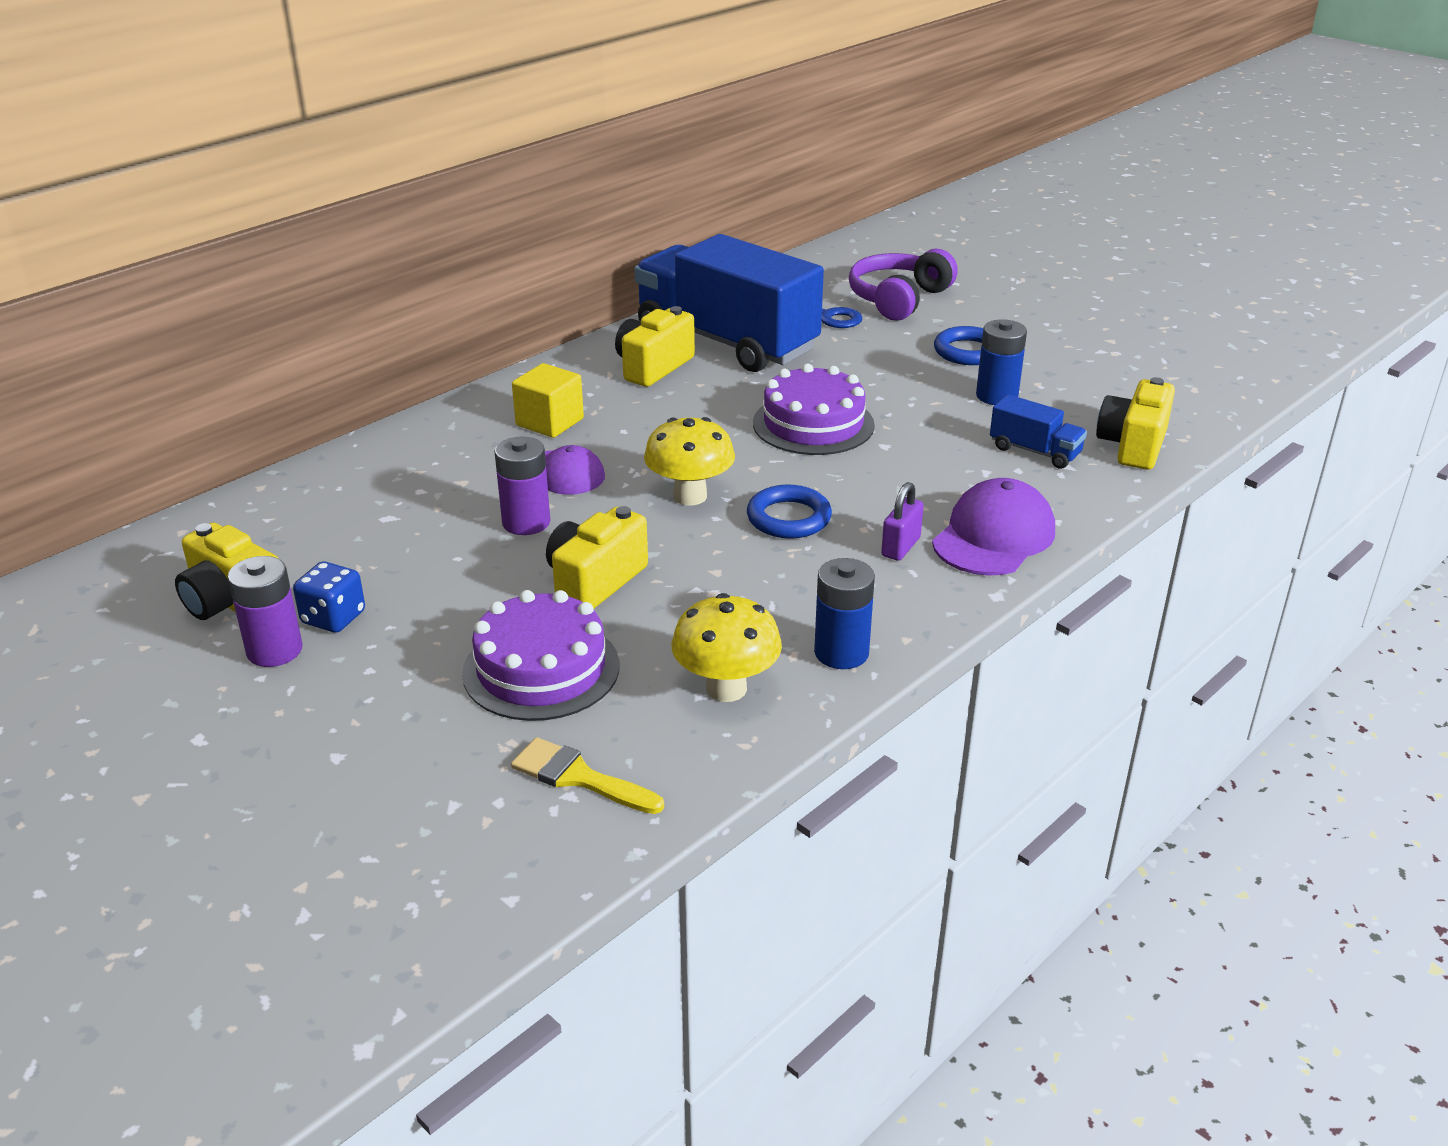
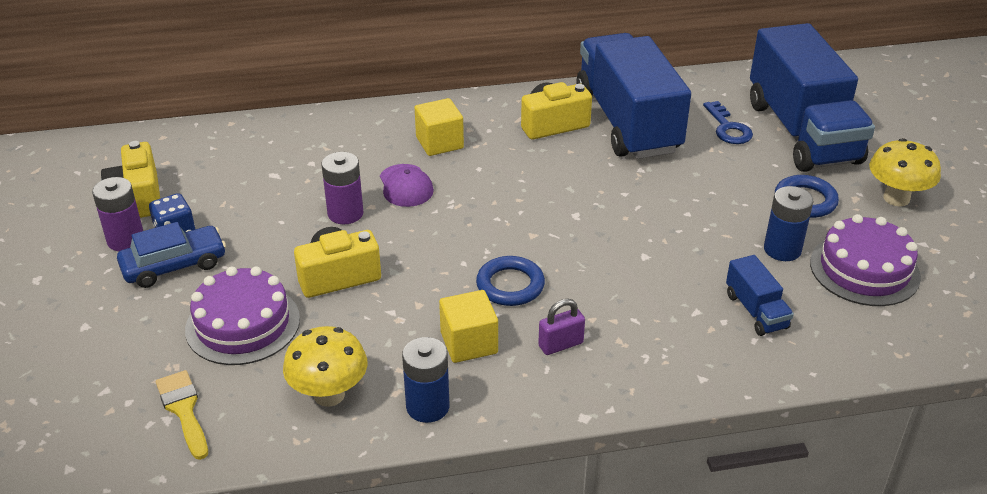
camera: 35 degrees right, 5 degrees up
(377, 650) = (174, 265): none -> blue car
(690, 496) = (465, 238): yellow mushroom -> yellow mushroom (896, 198)
(811, 582) = (469, 343): none -> yellow cube
(813, 424) = (612, 216): purple cake -> purple cake (864, 269)
(898, 299) = (802, 132): purple headphones -> blue truck
(994, 536) = (638, 368): purple cap -> none
(1133, 446) = (845, 341): yellow camera -> none

